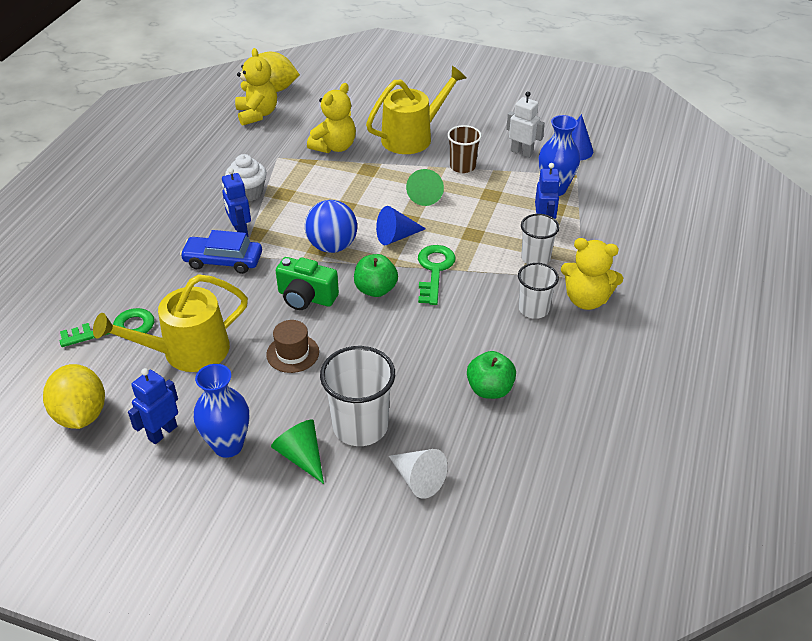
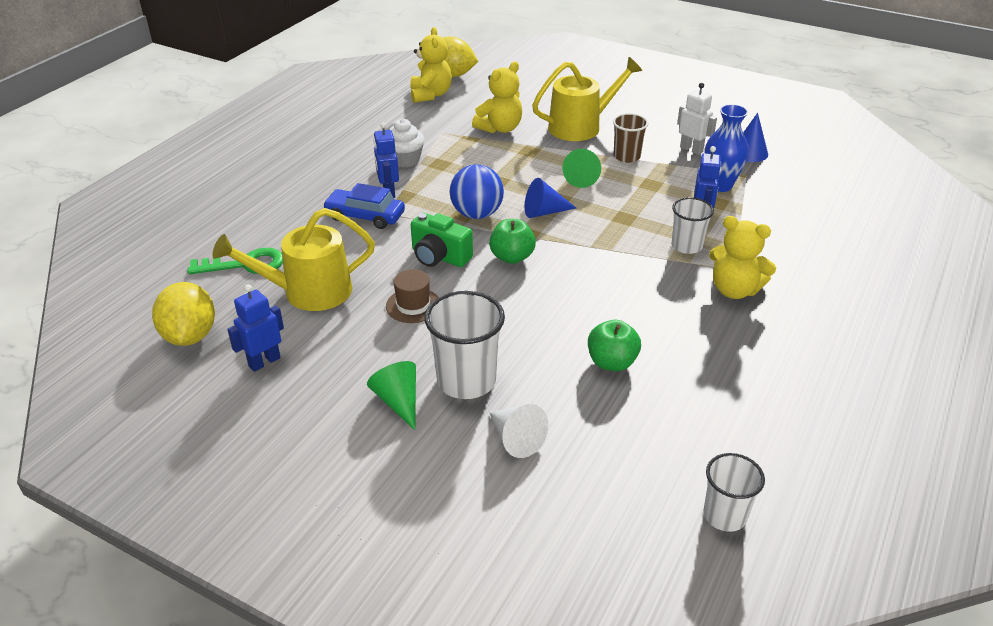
camera: 10 degrees right, 5 degrees down
(228, 445) = (326, 382): blue vase -> none
(434, 270) = (577, 246): green key -> none
(533, 309) = (675, 292): white cup -> white cup (725, 515)

